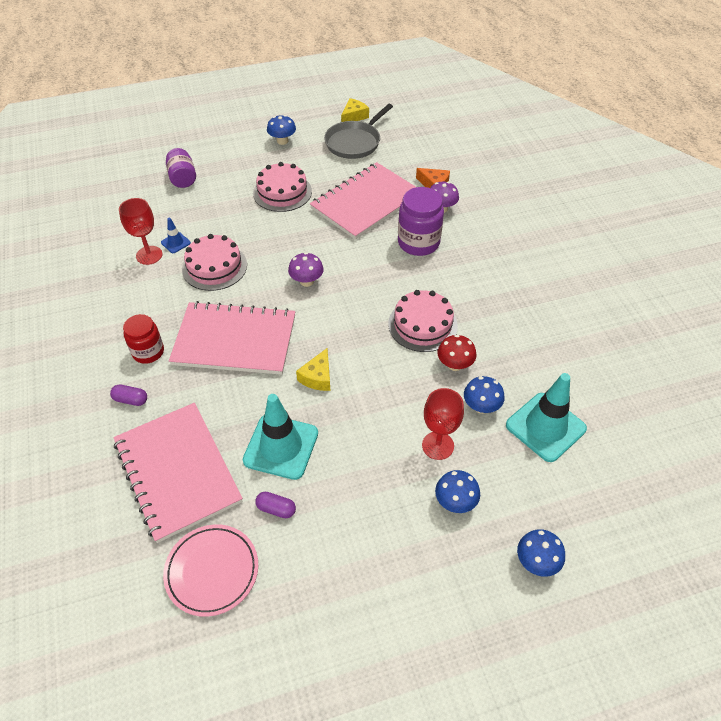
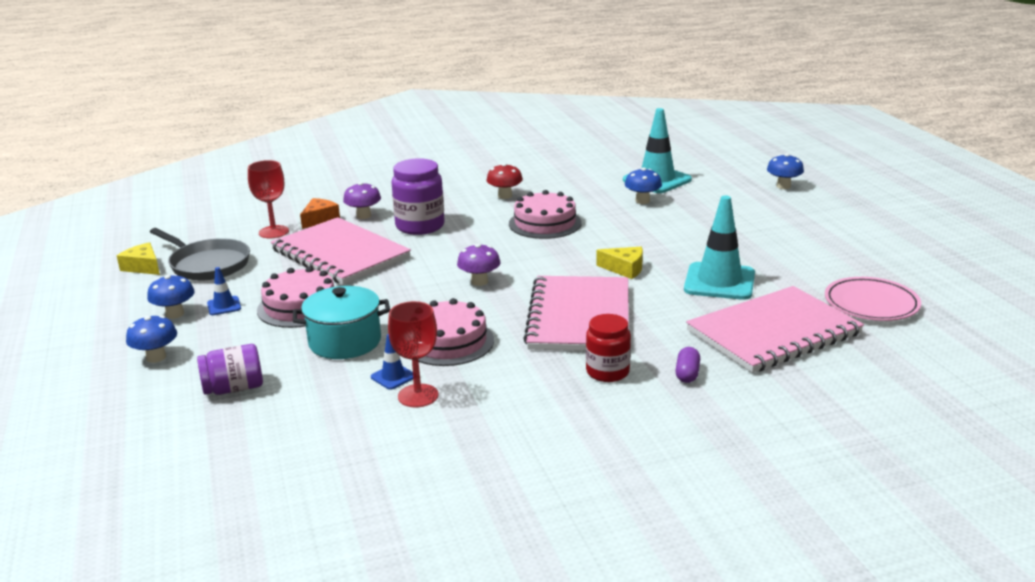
camera: 90 degrees left, 25 degrees down
(227, 217) = (345, 342): none -> turquoise pot
(276, 509) = (790, 280): purple capsule -> none
(289, 159) = (224, 306): none -> blue traffic cone
(438, 445) = (691, 217): red goblet -> red goblet (273, 232)
(454, 365) = (595, 210): red mushroom -> red mushroom (505, 196)
(455, 502) = (745, 210): blue mushroom -> blue mushroom (156, 357)

